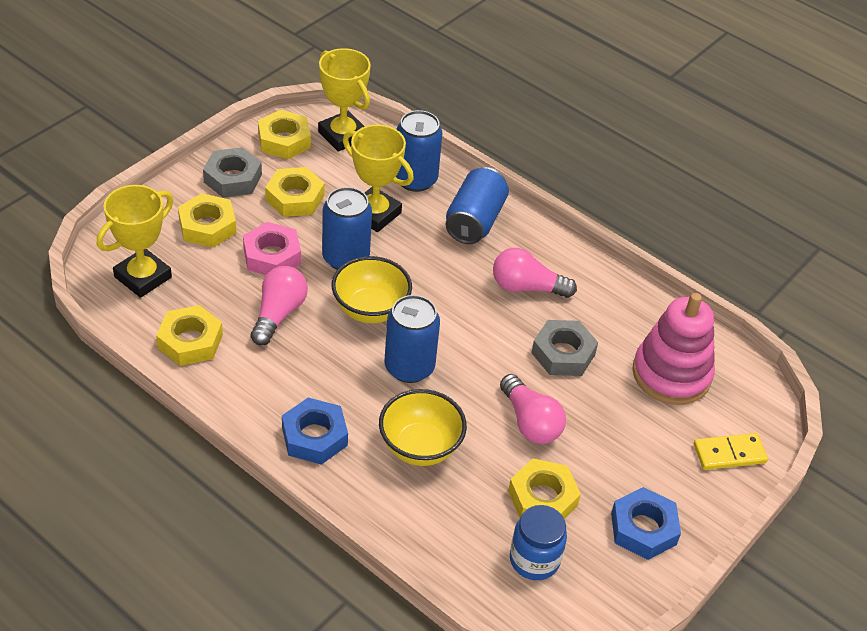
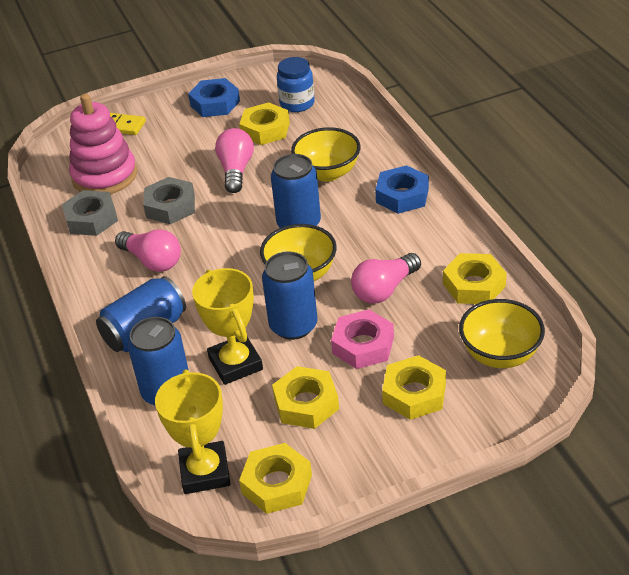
camera: 145 degrees left, 5 degrees down
(143, 277) = (500, 355): yellow trophy -> yellow bowl
(232, 178) = (362, 446): grey nut -> grey nut (91, 219)

